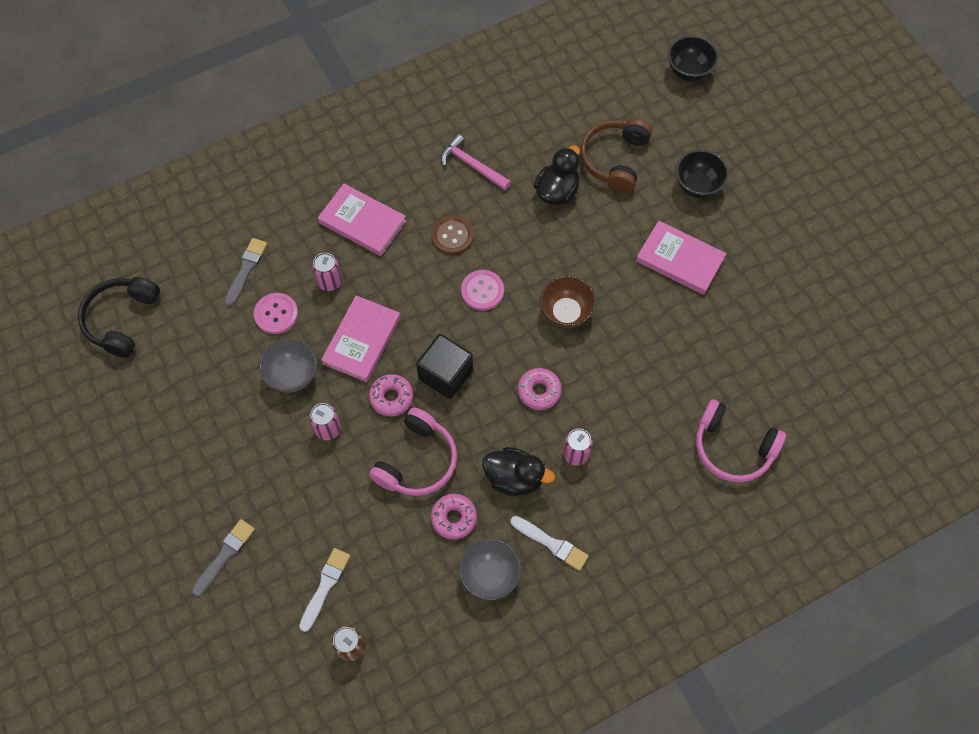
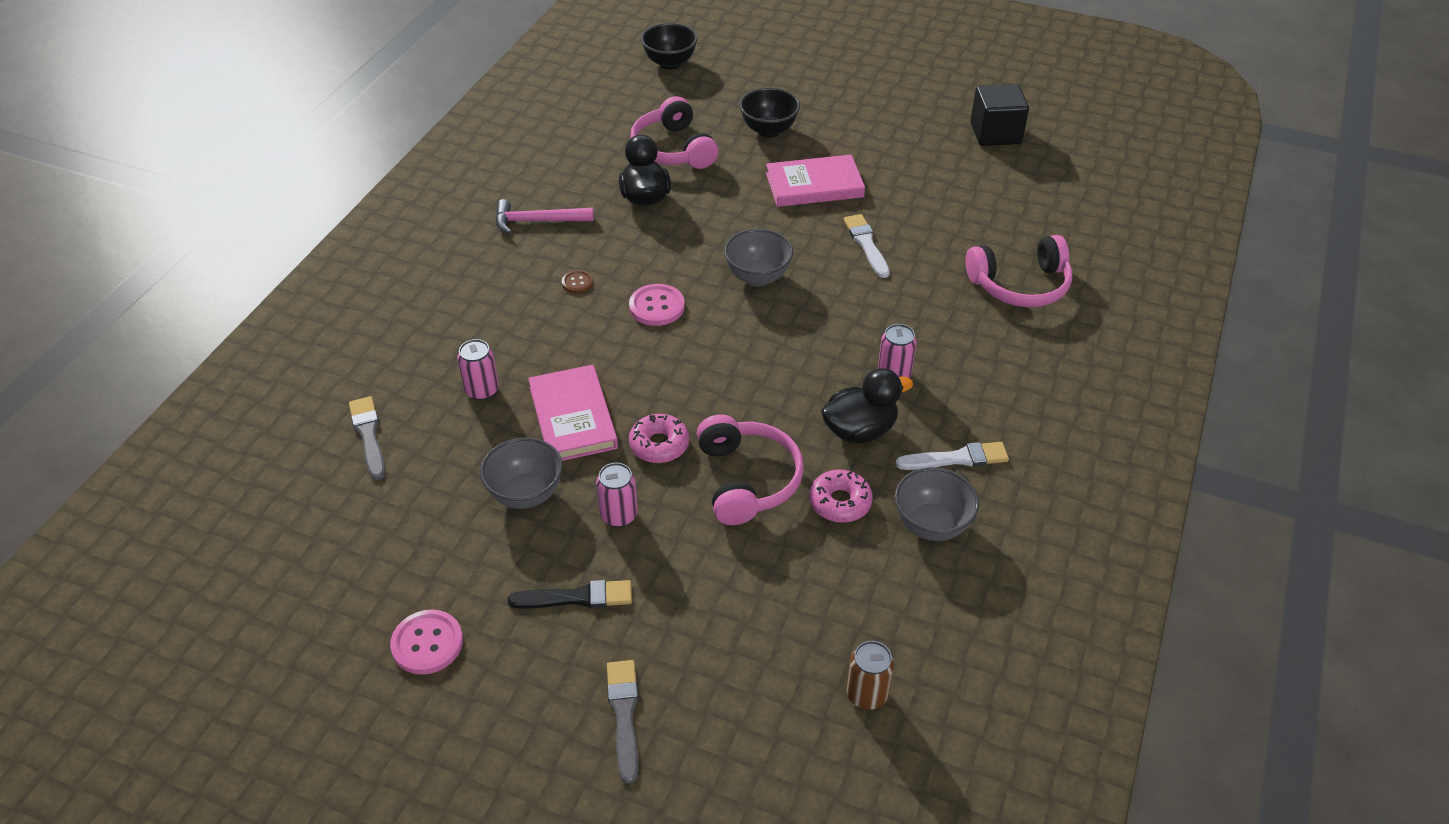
camera: 40 degrees left, 20 degrees down
(122, 319) = (248, 573): black headphones -> none
(262, 465) = (577, 597): none -> black brush
(276, 314) = (448, 453): pink button -> pink button (427, 643)
(325, 586) = (774, 659): white brush -> white brush (866, 244)
(362, 222) = (466, 323): pink book -> none
(445, 374) = (695, 392): black cube -> black cube (995, 133)
(452, 236) = (577, 283): brown button -> brown button, size x0.58
(539, 391) = (802, 349): pink donut -> none
(566, 313) = (758, 277): brown bowl -> grey bowl
(615, 159) = (673, 149): brown headphones -> pink headphones

